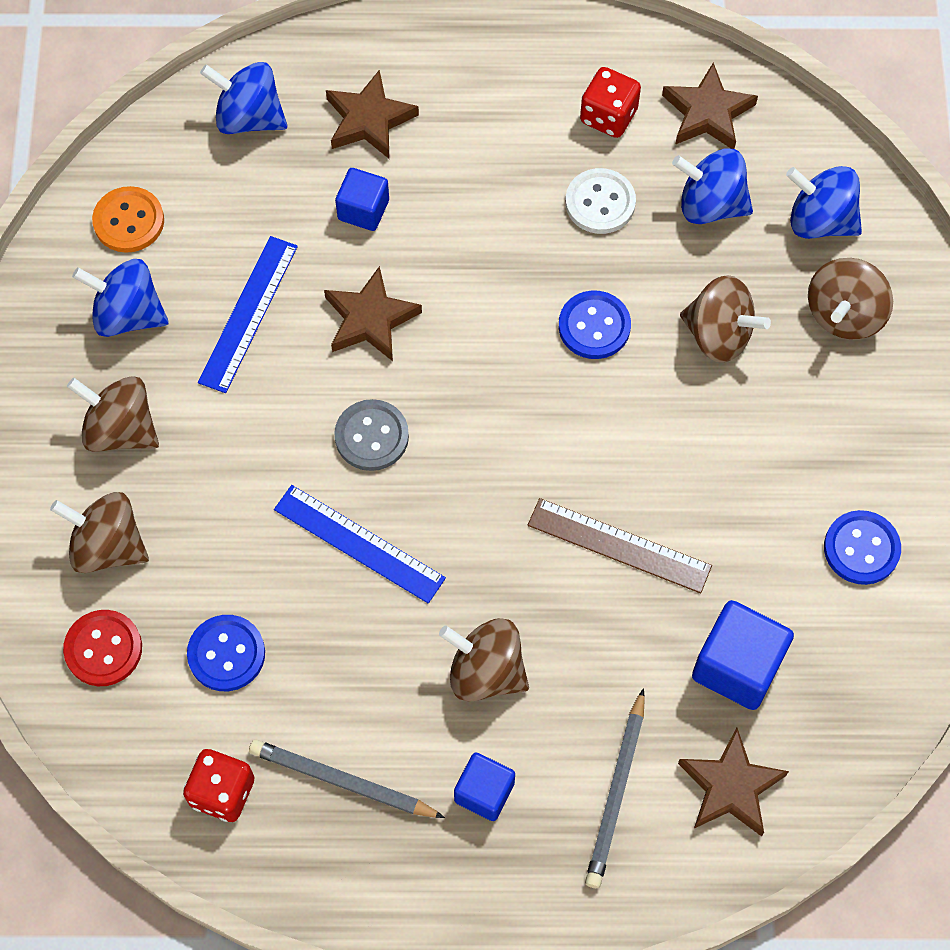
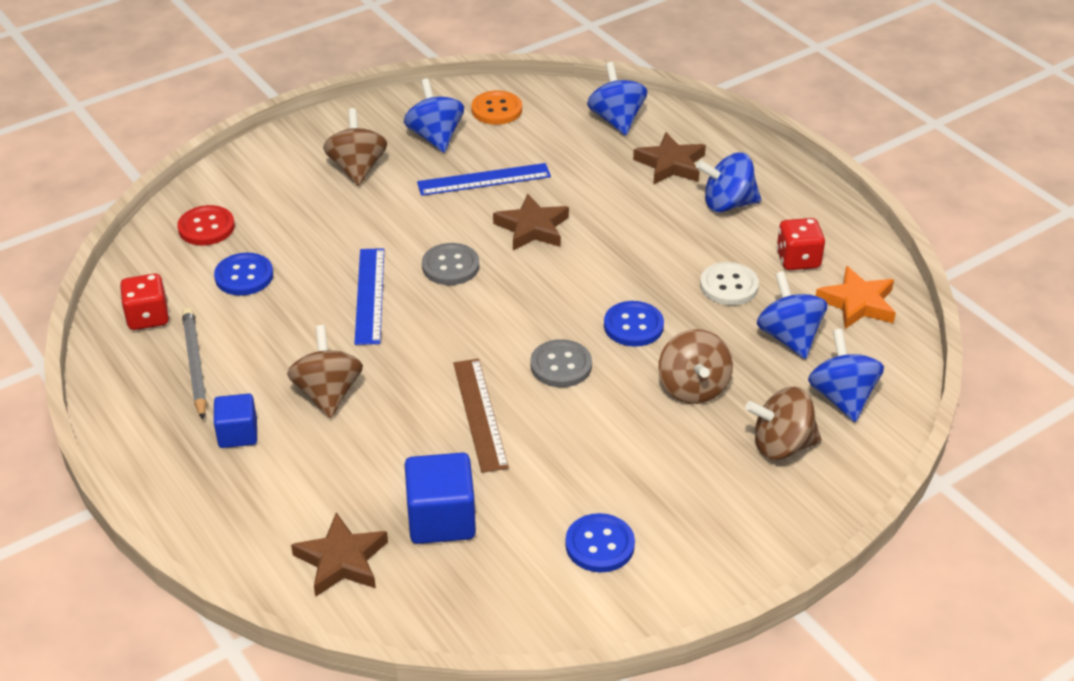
camera: 55 degrees right, 25 degrees down
(108, 546) = (276, 198): brown spinning top -> none
(363, 210) = (605, 190): blue cube -> none
(476, 115) = (727, 204): none -> blue spinning top
(603, 429) = (561, 365): none -> grey button
(616, 793) = (288, 500): grey pencil -> none
(707, 113) = (857, 303): brown star -> orange star

